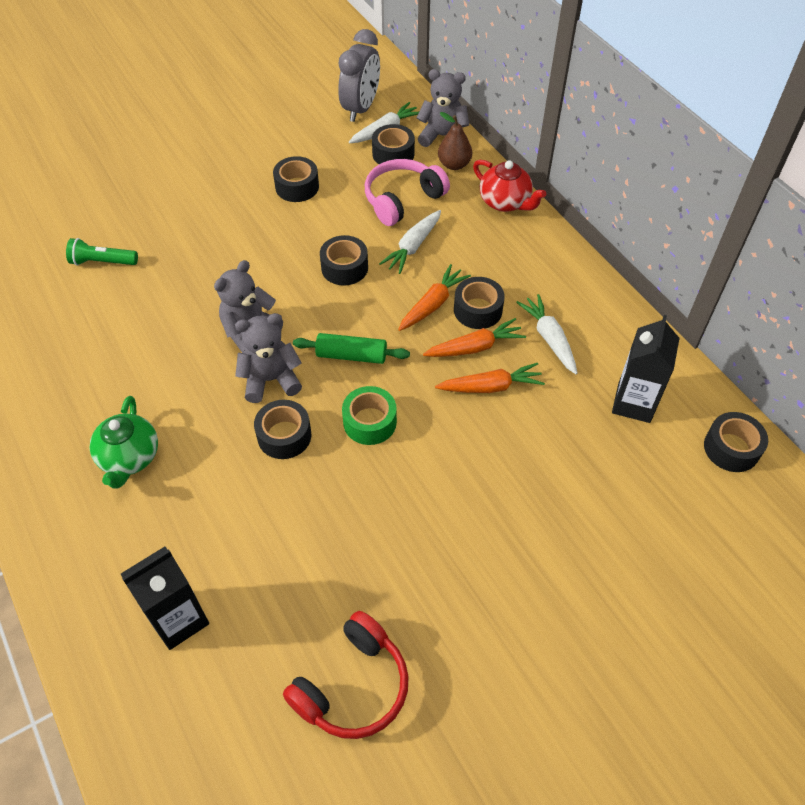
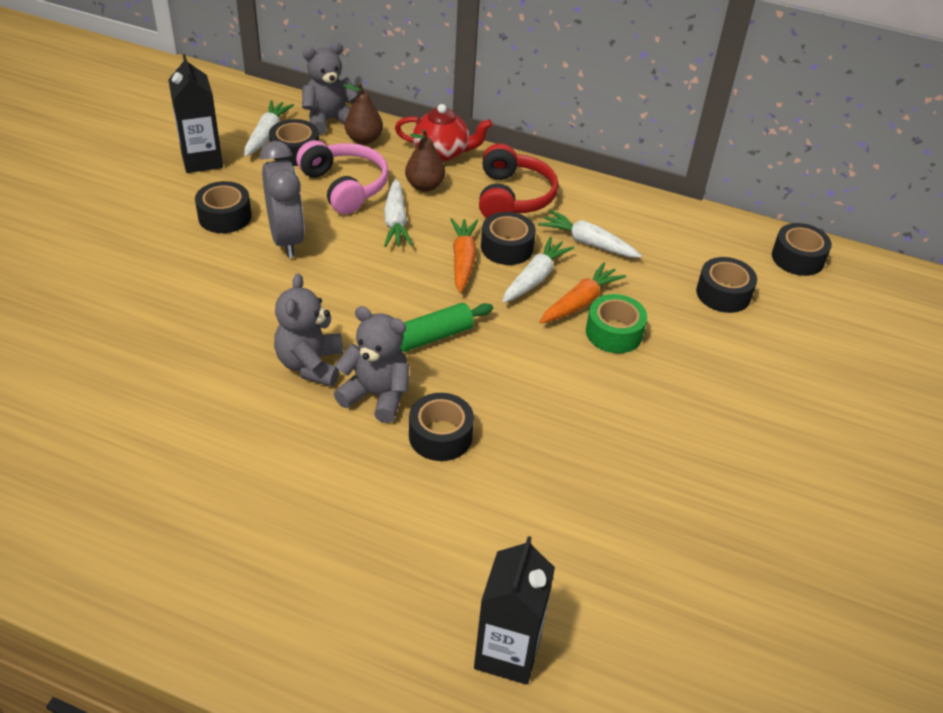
camera: 40 degrees left, 10 degrees down
(102, 262) = (68, 376): green flashlight -> none
(129, 458) = (301, 542): green teapot -> none
(271, 380) = (376, 395): grey teddy bear -> grey teddy bear turned 75 degrees clockwise
(344, 267) = (348, 266): black tape -> black tape (723, 294)
(353, 686) = (715, 601): red headphones -> red headphones (512, 197)
(361, 108) = (221, 124): grey clock -> grey clock (286, 239)
(370, 422) = (507, 383): green tape -> green tape (614, 333)
(402, 199) = (345, 186): pink headphones -> pink headphones turned 135 degrees clockwise
(463, 226) = (424, 186): none -> brown pear
(474, 347) = (535, 278): orange carrot -> white carrot
(634, 403) = (700, 260): black carton -> black carton (202, 160)

